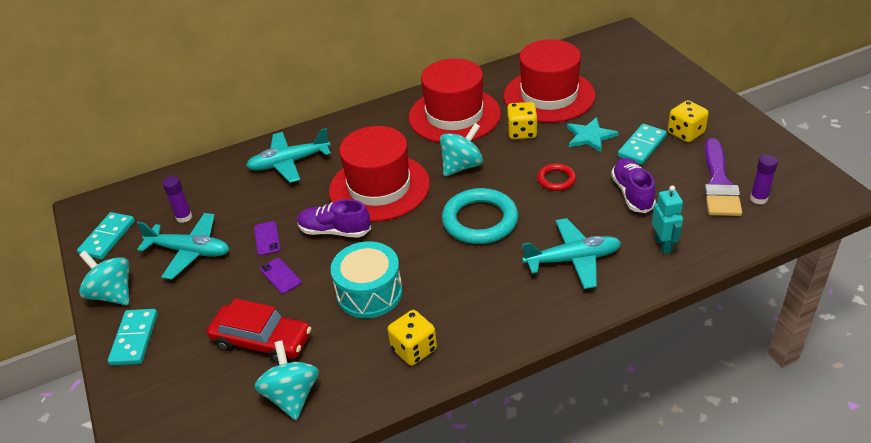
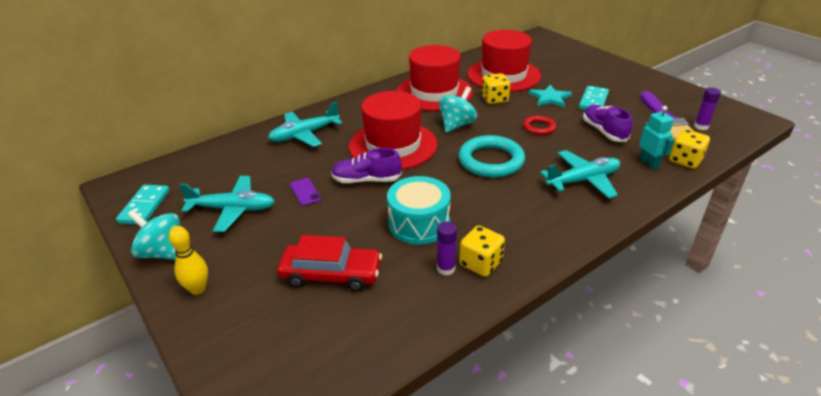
camera: 15 degrees left, 5 degrees down
(134, 339) = (198, 289): turquoise domino -> yellow bowling pin
(184, 217) = (218, 183): purple glue stick -> purple glue stick (446, 269)
(280, 276) = (329, 219): purple phone -> none
(292, 396) = (380, 318): turquoise spinning top -> none
(685, 133) = (621, 90): yellow dice -> yellow dice (685, 160)

